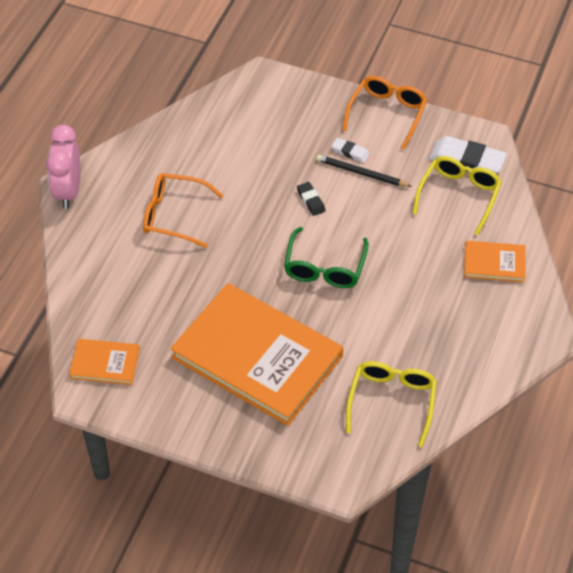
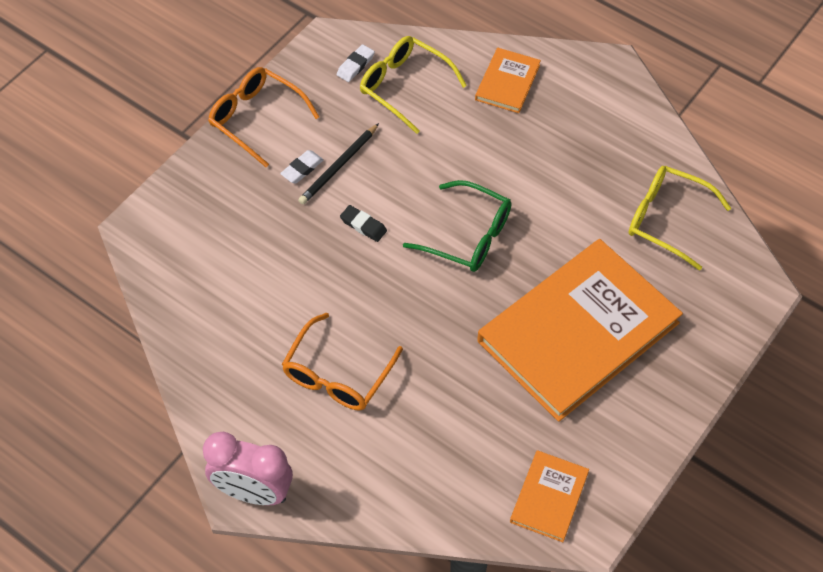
camera: 75 degrees left, 5 degrees up
(311, 200) = (363, 225): black eraser -> black eraser turned 45 degrees clockwise
(467, 160) = (355, 65): white eraser -> white eraser, size x0.51

